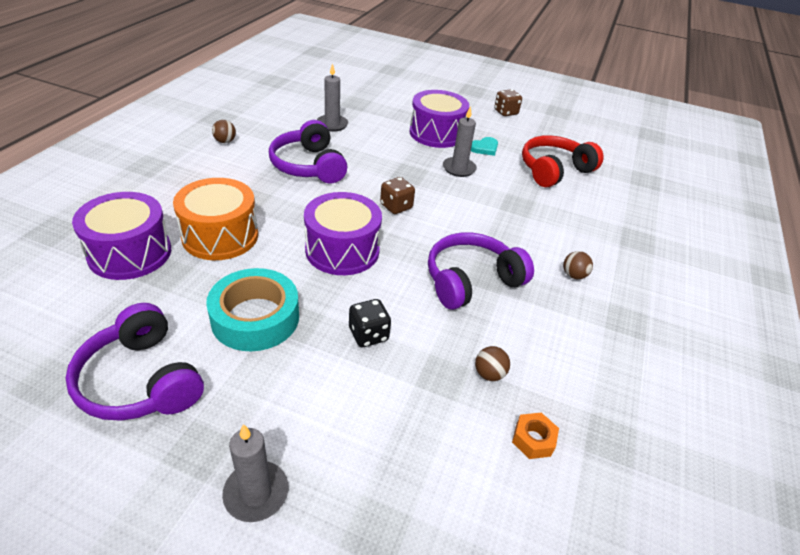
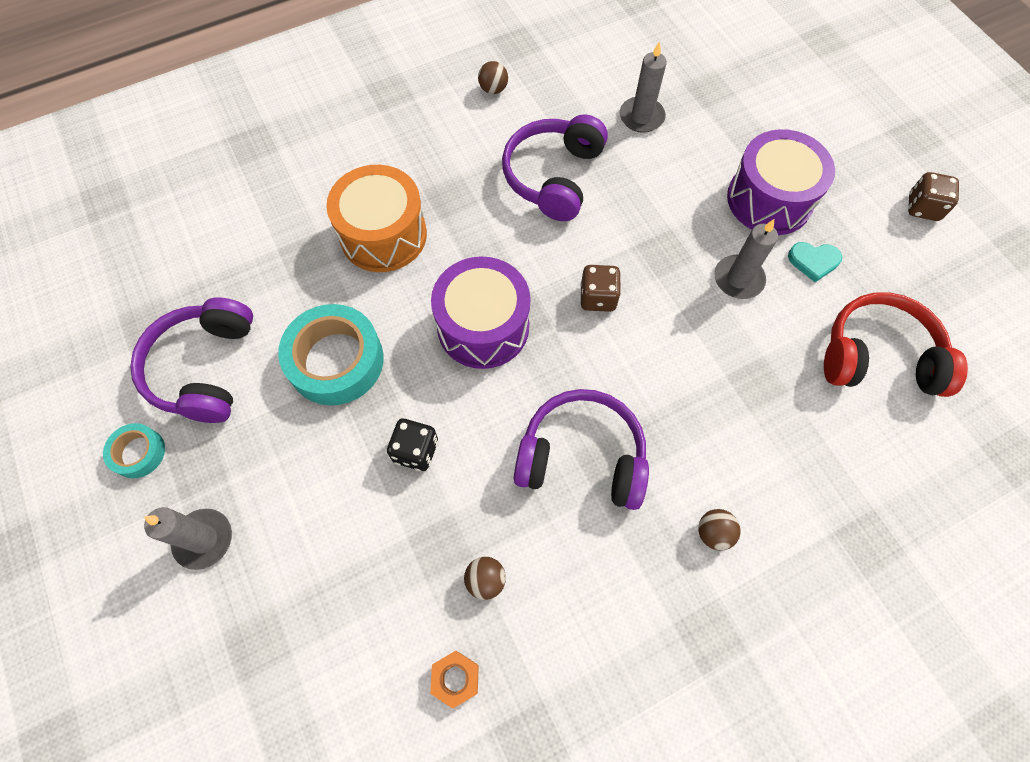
camera: 45 degrees right, 25 degrees up
(127, 474) = (138, 453): none -> turquoise tape
(130, 253) = (292, 211): purple drum -> none

